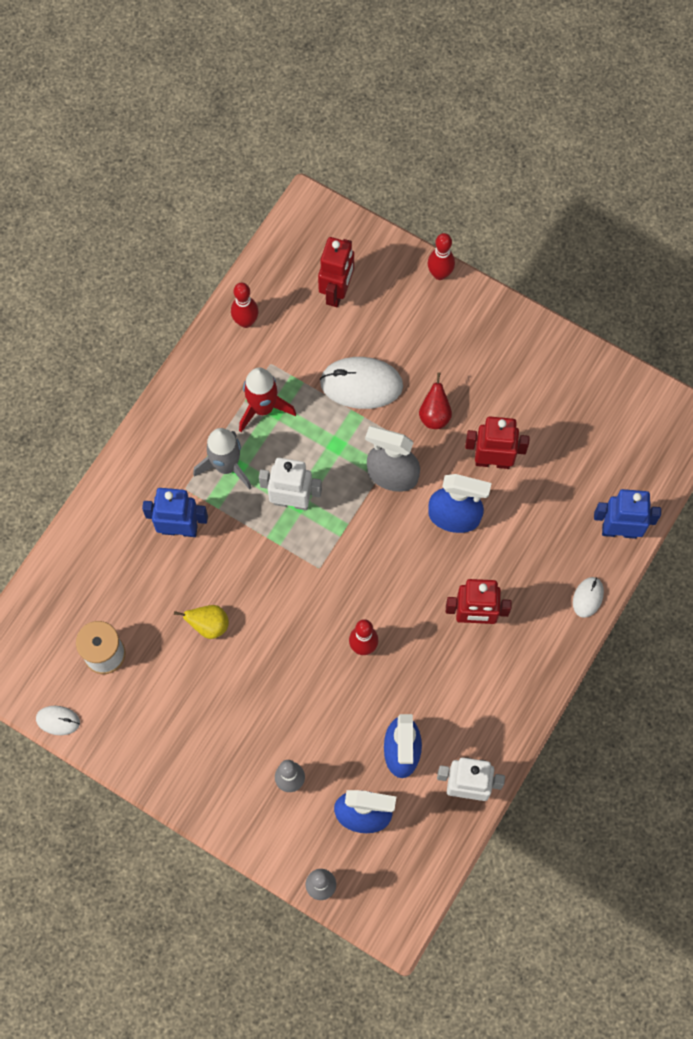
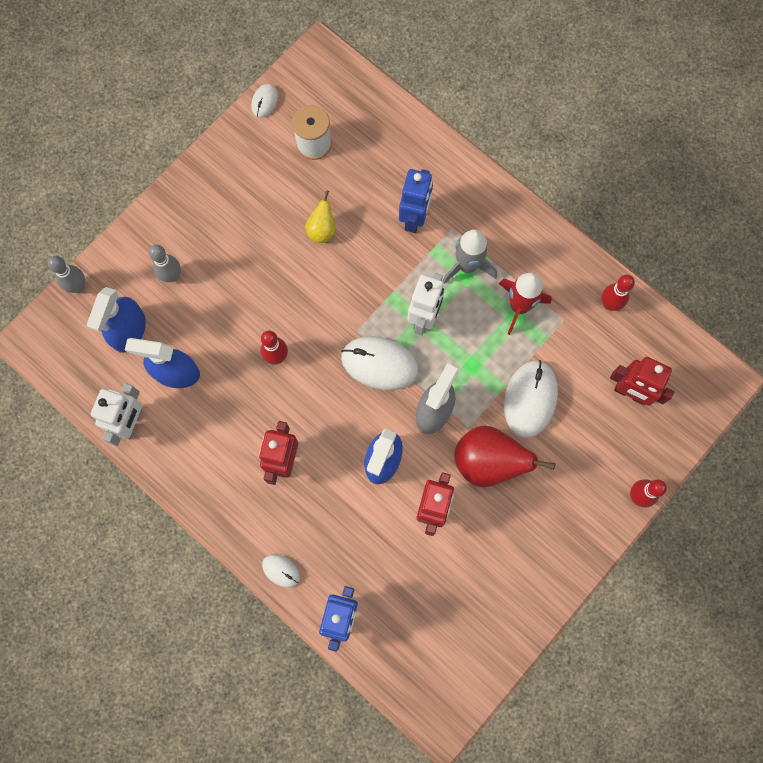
camera: 100 degrees right, 5 degrees up
(351, 538) = (379, 364): none -> white mouse
(434, 415) = (488, 462): red pear -> red pear, size x1.89

